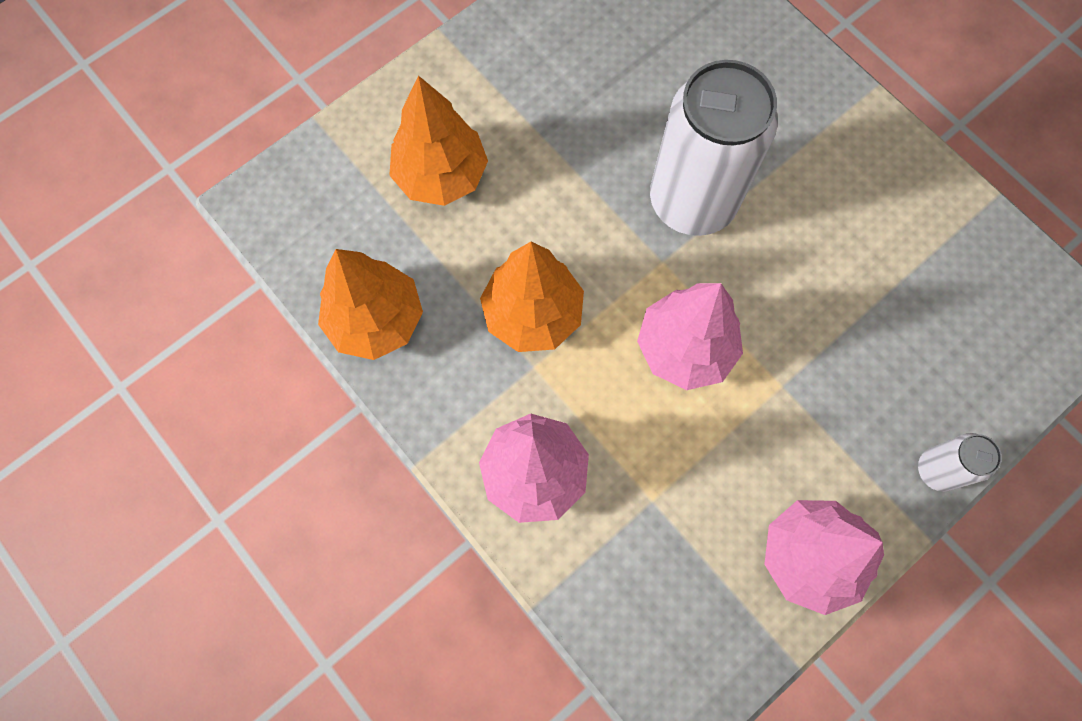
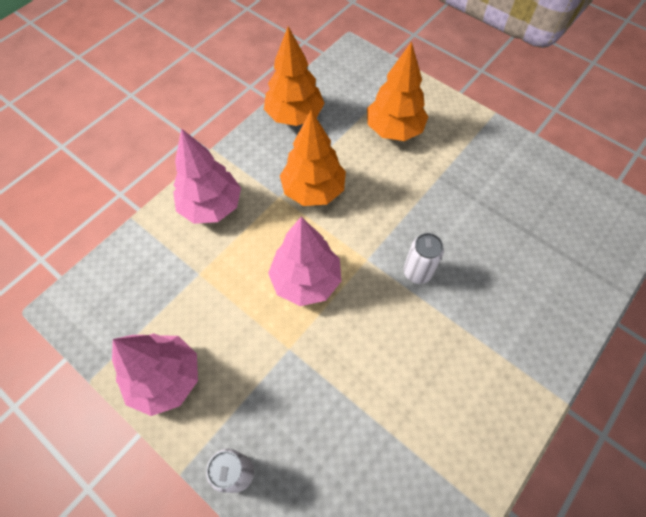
camera: 80 degrees right, 10 degrees down
(692, 201) = (417, 272): white can -> white can, size x0.46

